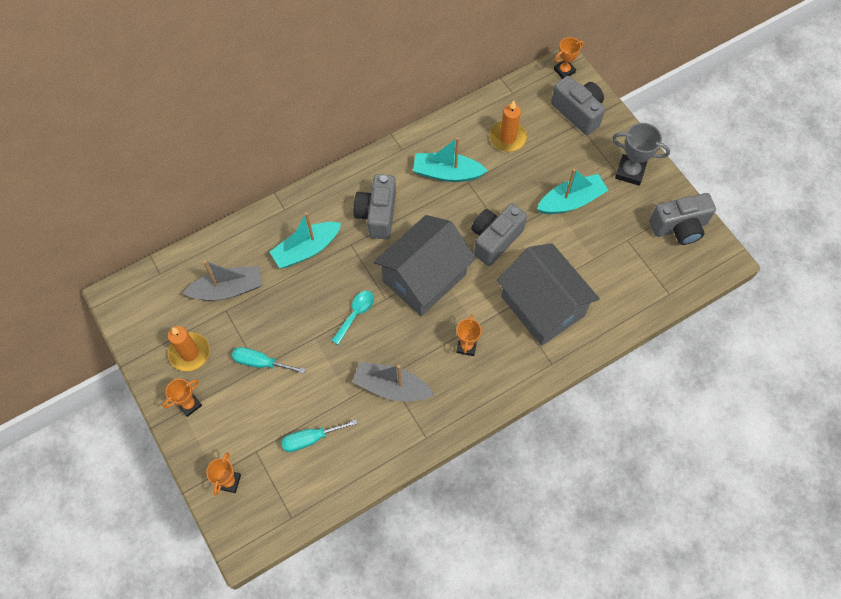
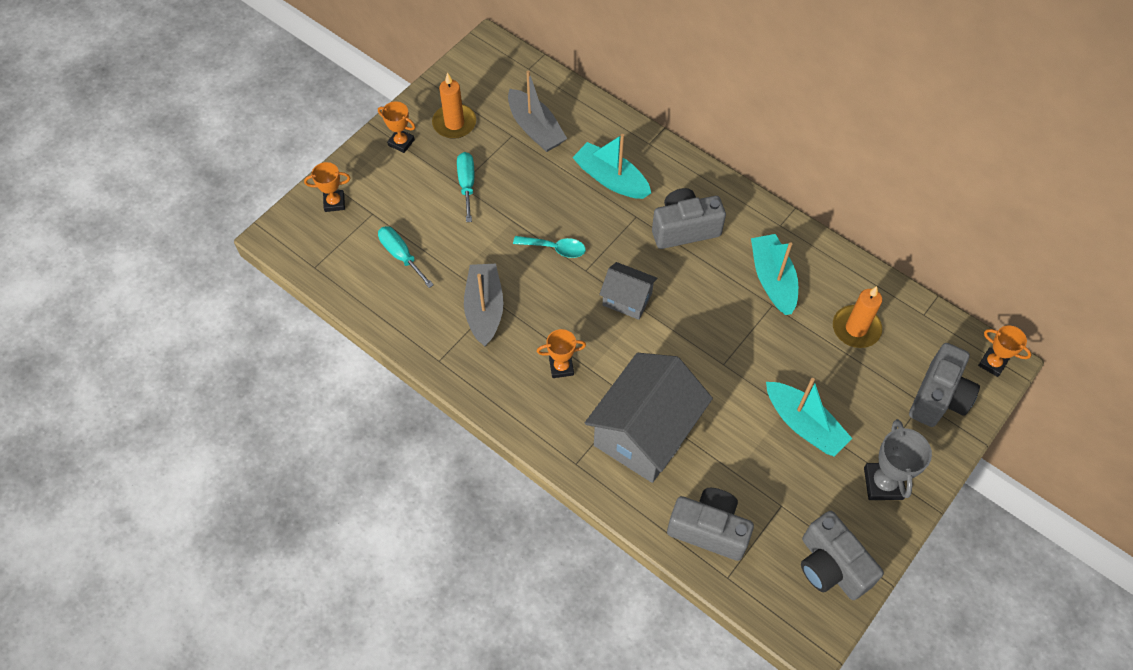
camera: 70 degrees right, 5 degrees down
(424, 278) = (627, 299): grey house -> grey house, size x0.51
(495, 240) = (709, 356): grey camera -> grey camera (709, 530)

